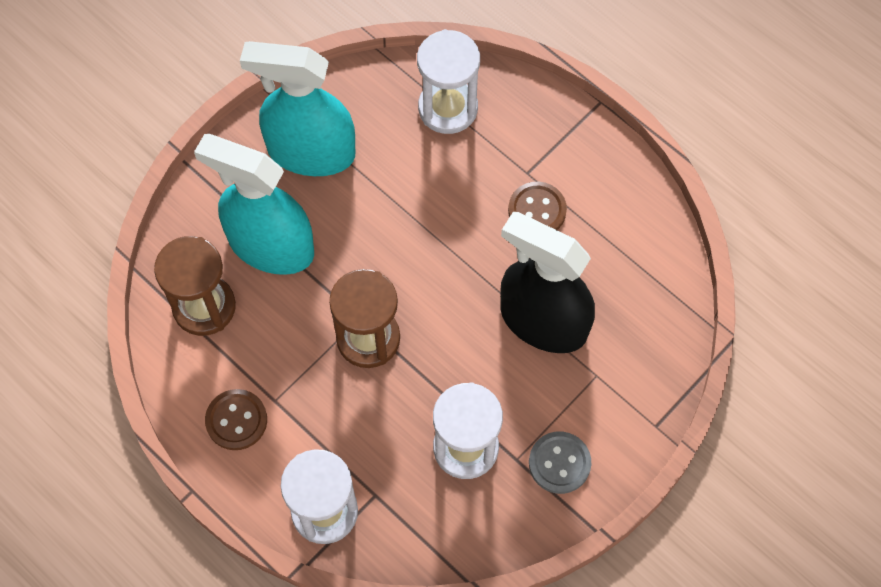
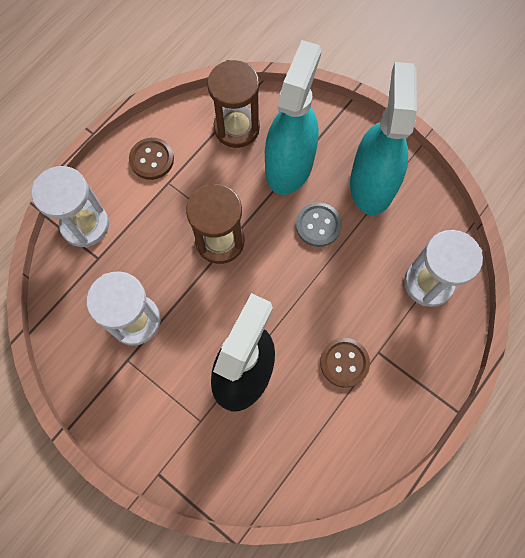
camera: 85 degrees right, 5 degrees up
(559, 463) = (124, 394): grey button -> grey button (318, 225)

